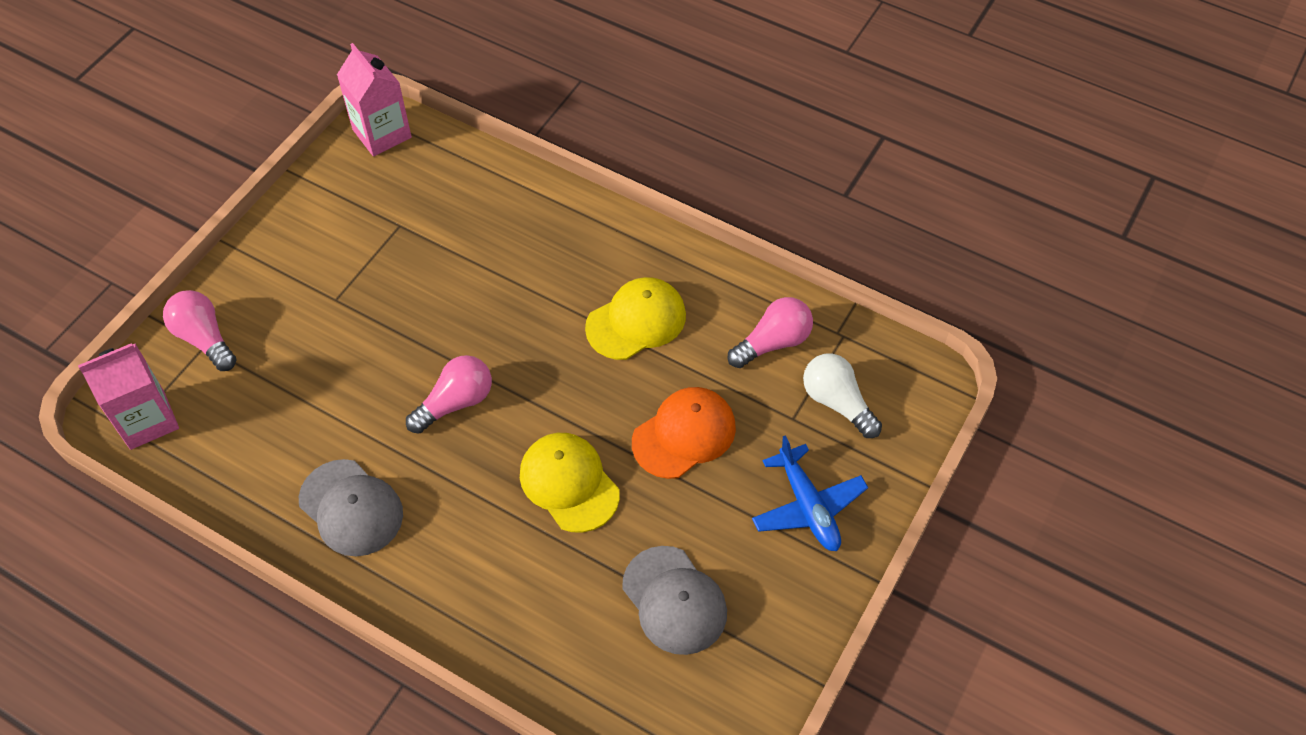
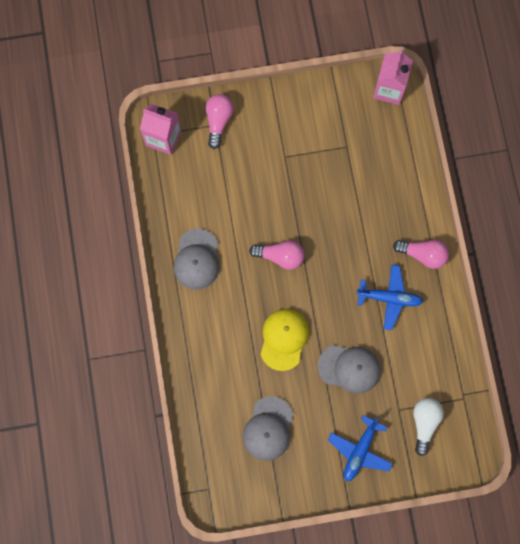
camera: 50 degrees right, 20 degrees up
(636, 321) = (389, 298): yellow cap -> blue plane
(684, 434) = (349, 368): orange cap -> grey cap
(773, 342) = (432, 369): pink light bulb -> pink light bulb (423, 255)

